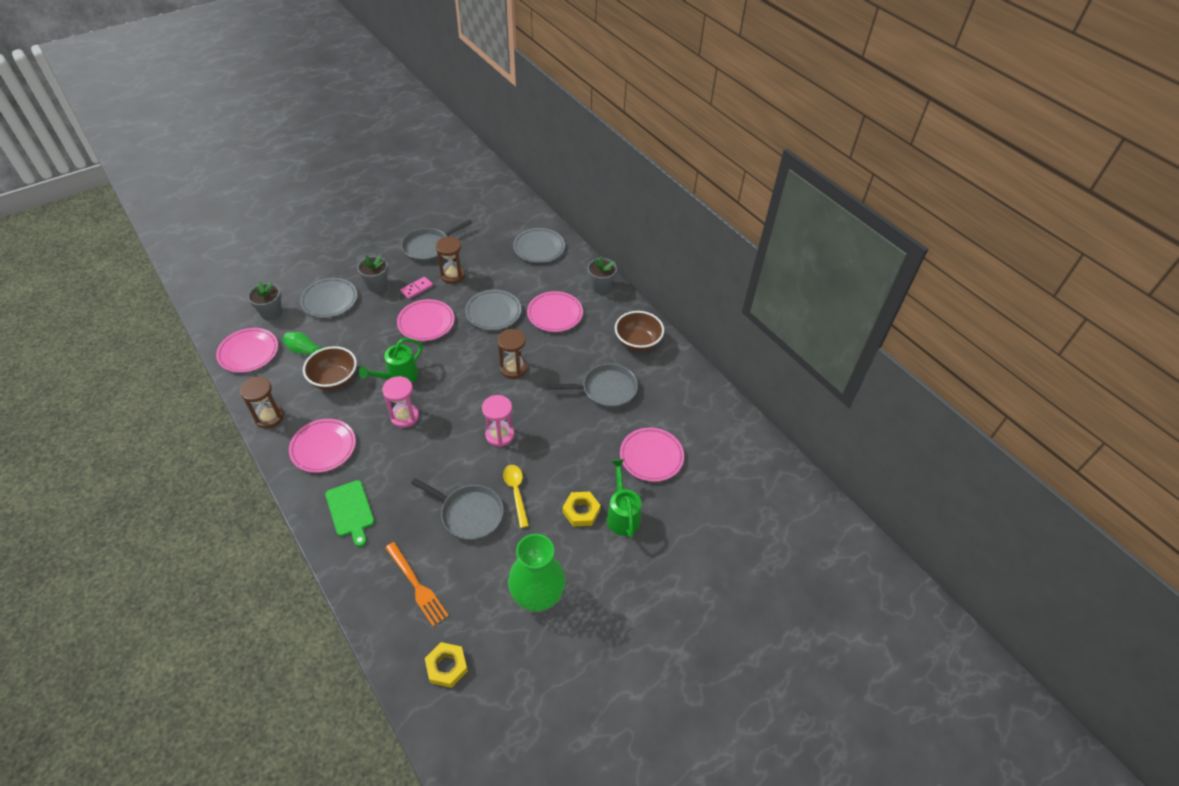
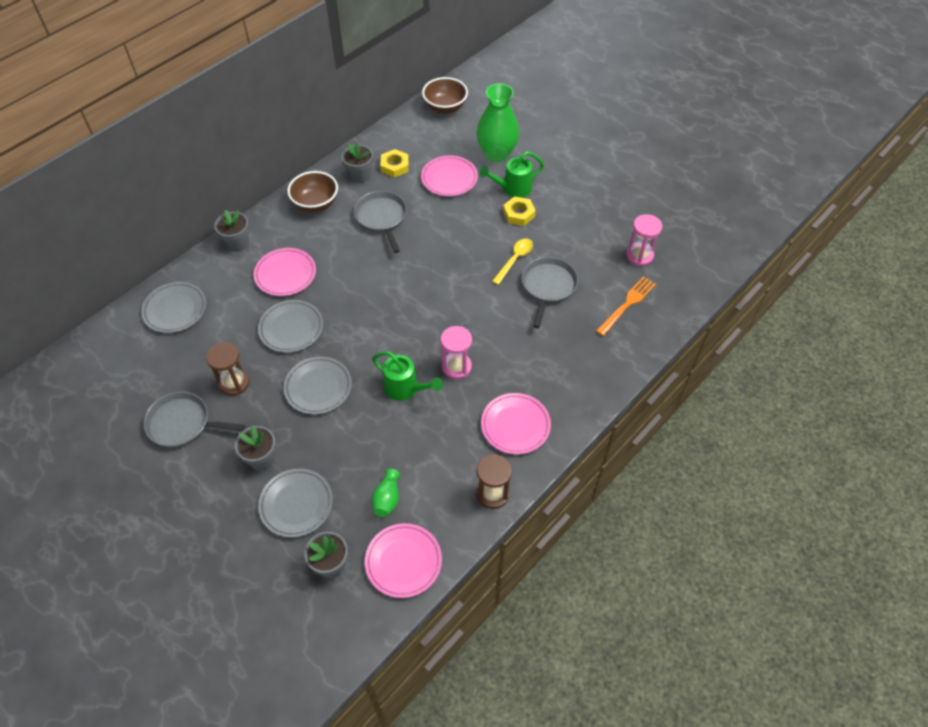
camera: 100 degrees left, 5 degrees up
(334, 380) = (424, 449): brown bowl -> brown bowl (445, 107)
(350, 511) = (577, 376): green cutting board -> none
(417, 289) = (263, 413): pink domino -> none
(426, 322) = (318, 387): pink plate -> grey plate
(429, 247) = (182, 423): grey pan -> grey pan turned 150 degrees clockwise
(446, 666) = (681, 268): yellow nut -> yellow nut (395, 166)
(499, 435) = (457, 285): pink hourglass -> pink hourglass (639, 256)
(513, 368) = (371, 292): brown hourglass -> none
(516, 492) = (515, 259): yellow spoon -> yellow spoon turned 150 degrees clockwise
(537, 596) = (604, 227): green vase -> green vase (497, 154)
(670, 380) = (360, 175): none -> grey flower pot

